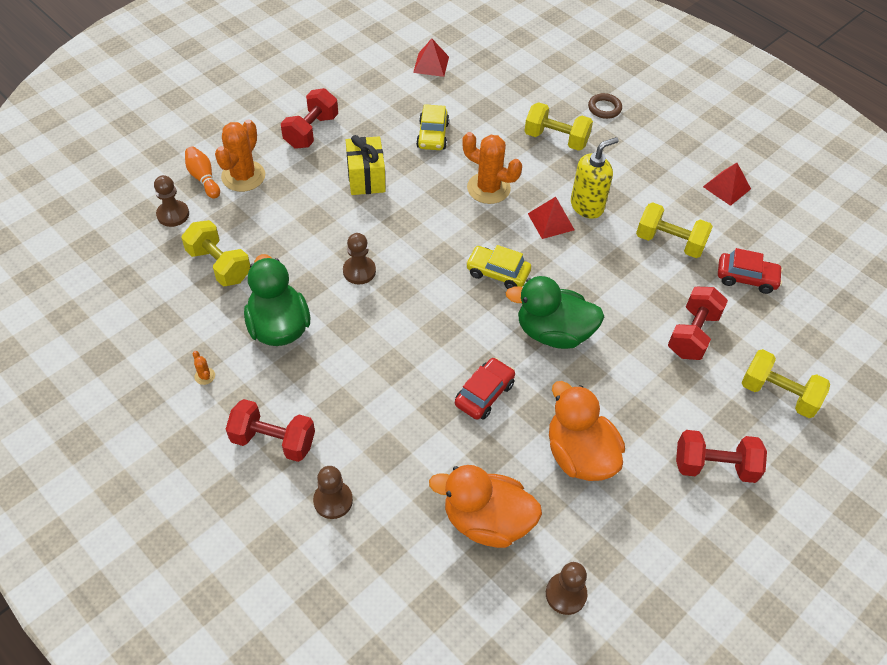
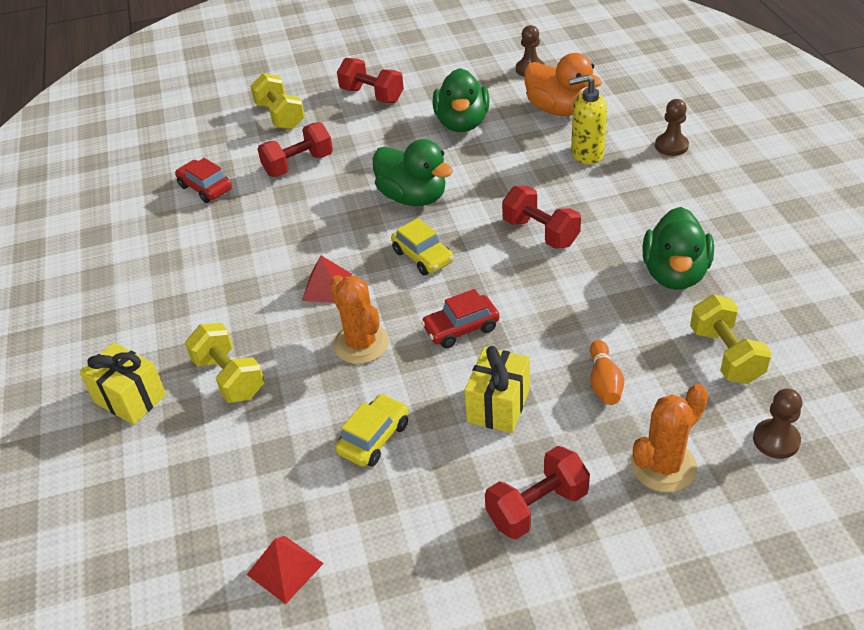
camera: 145 degrees left, 10 degrees down
(203, 178) = (722, 482): orange bowling pin -> orange bowling pin (604, 382)
(205, 376) = (764, 254): orange cactus -> none
(273, 441) = (709, 191): red dumbbell -> red dumbbell (540, 232)
(359, 271) = (565, 300): brown pawn -> none
(484, 394) = (507, 174): red car -> red car (461, 328)
(579, 455) = (462, 123): orange duck -> green duck
(587, 206) = (275, 290): yellow soap dispenser -> yellow soap dispenser (587, 154)
(604, 108) = (130, 398): brown ring -> yellow gift
(669, 242) = (235, 233): yellow dumbbell -> none
(726, 187) = (120, 263): red pyramid -> none

